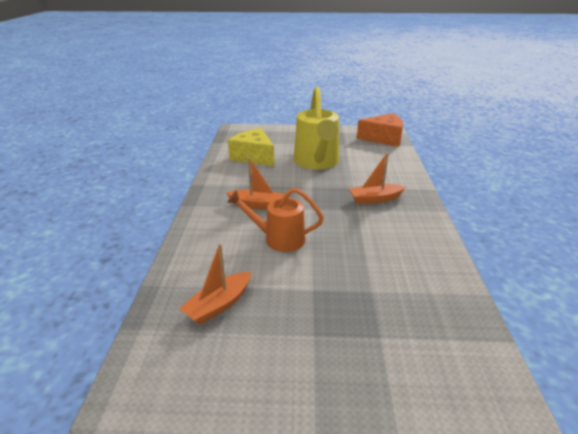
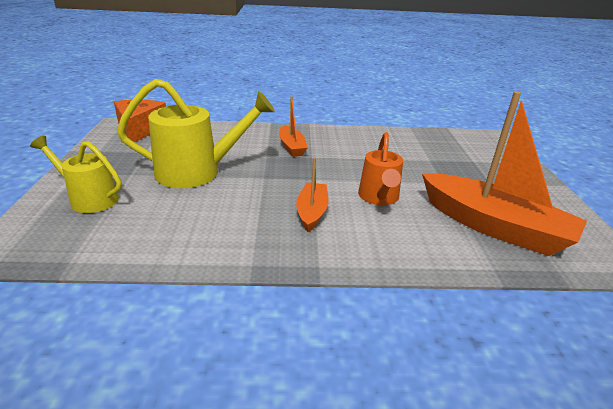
camera: 95 degrees left, 0 degrees up
(219, 305) = (493, 226): orange boat -> orange boat, size x2.01
(254, 157) = (159, 221): yellow cheese -> none
(280, 137) = (88, 198): none -> yellow watering can

